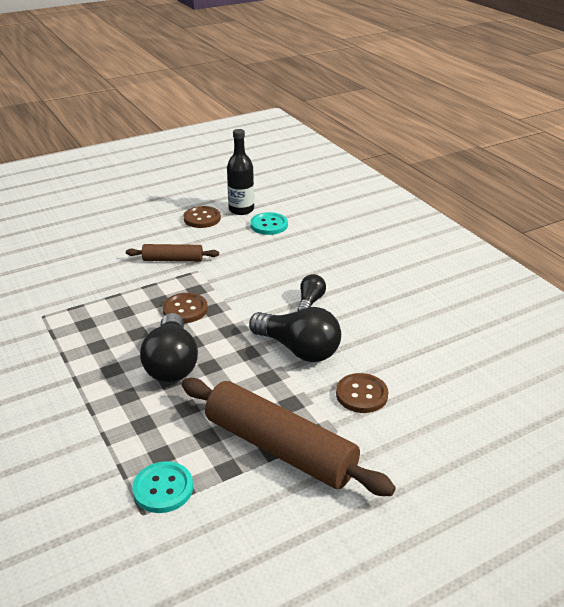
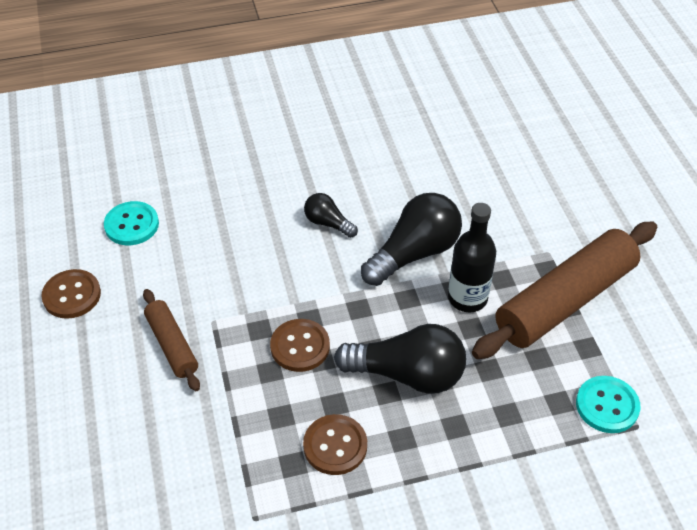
camera: 75 degrees left, 15 degrees up
(173, 260) = (172, 345): brown rolling pin -> brown rolling pin turned 45 degrees counterclockwise
(241, 210) = (71, 246): black bottle -> black bottle (467, 298)
(361, 394) = (500, 221): brown button -> brown button (335, 446)

